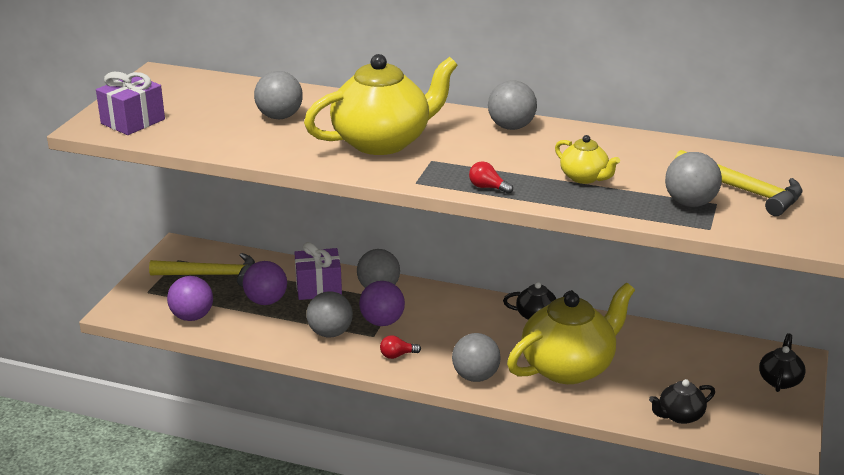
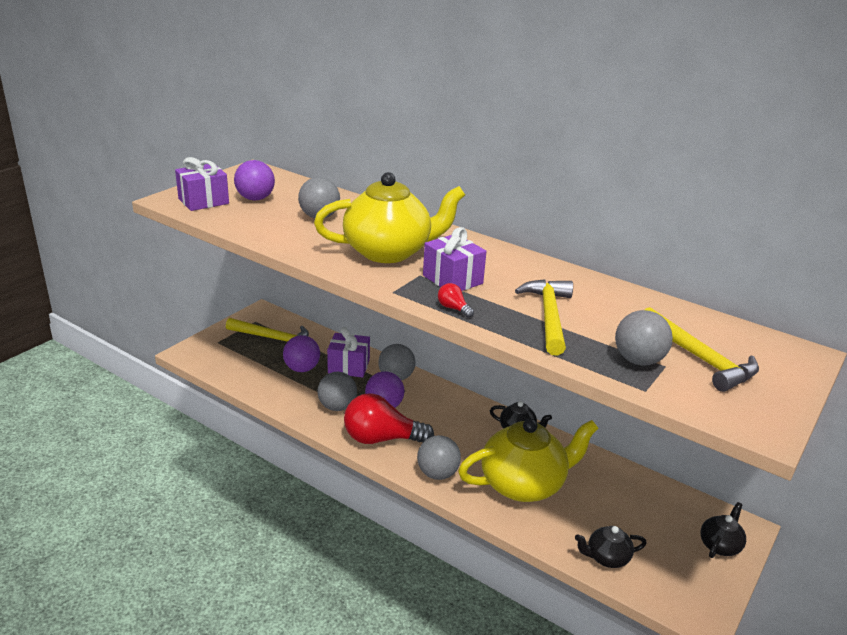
camera: 15 degrees right, 0 degrees up
(192, 316) = (238, 369): purple ball -> purple ball (255, 198)
(397, 355) = (381, 439): red light bulb -> red light bulb, size x2.45
(468, 159) = (452, 279): none -> purple gift
(511, 127) = (509, 259): grey ball -> none
(584, 178) = (548, 316): yellow teapot -> yellow hammer

